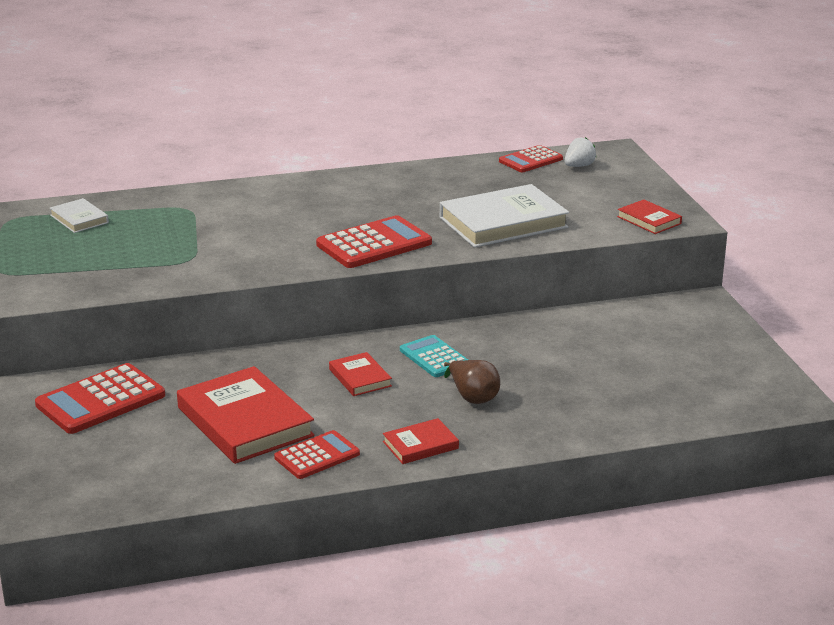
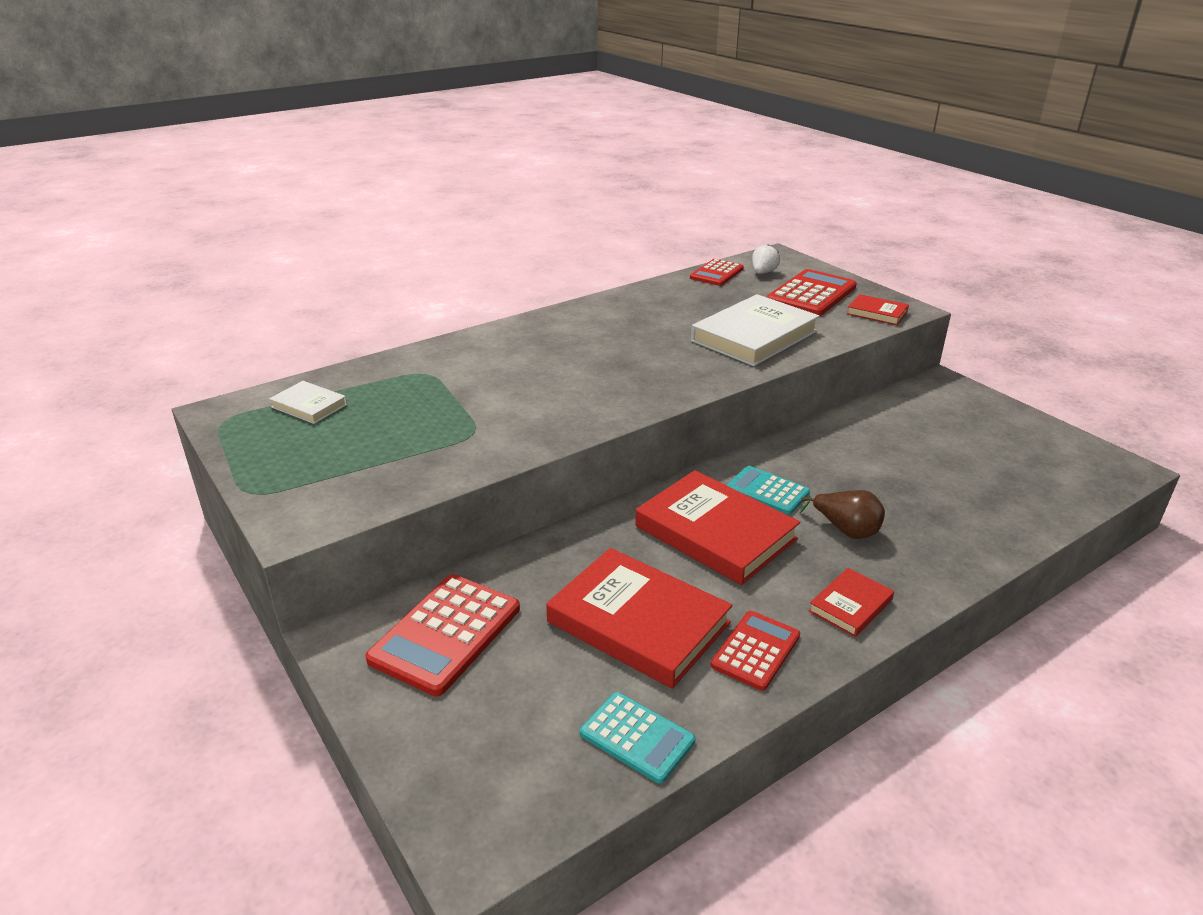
camera: 20 degrees left, 5 degrees up
(186, 483) = (637, 737): none -> turquoise calculator
(360, 378) = (715, 533): red book -> red book, size x2.01
(374, 244) = (654, 379): red calculator -> red calculator (811, 294)

